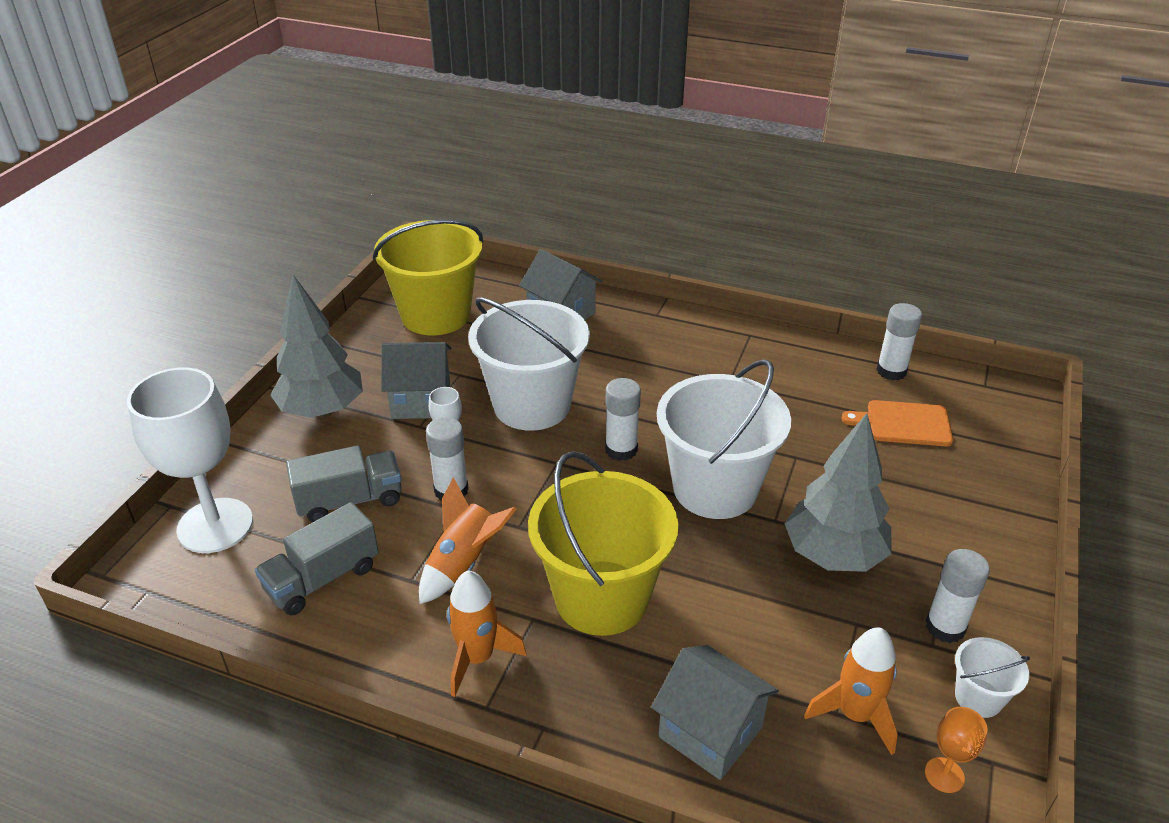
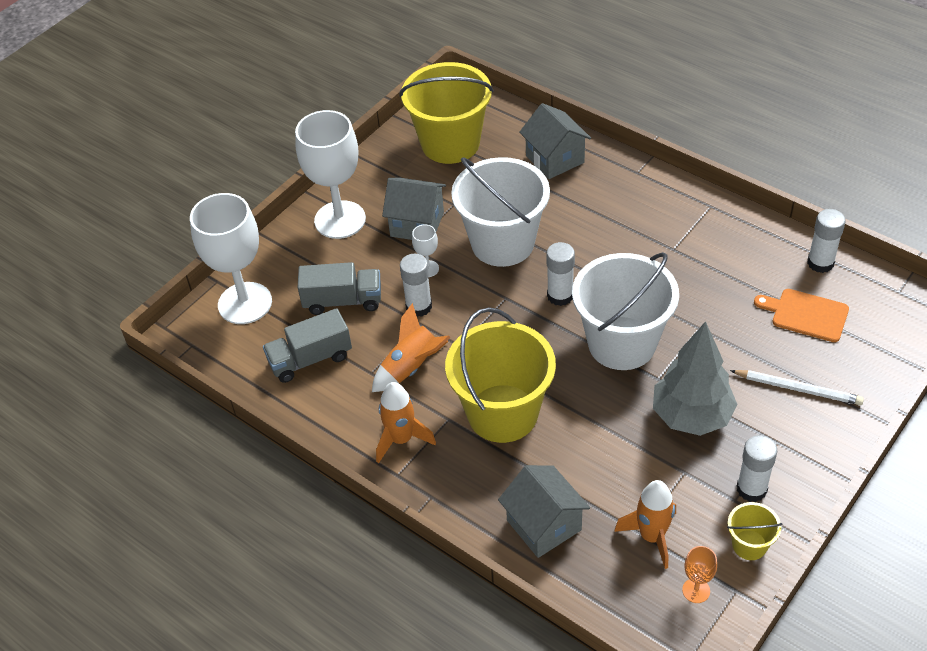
camera: 20 degrees right, 10 degrees up
(322, 410) = (340, 220): grey tree -> white goblet
(937, 502) = (798, 389): none -> white pencil
(978, 697) = (749, 545): white bucket -> yellow bucket

